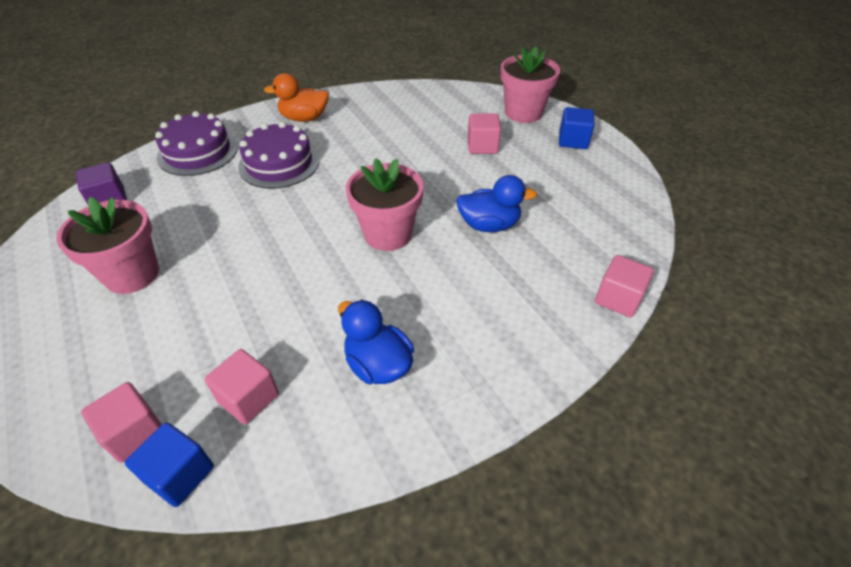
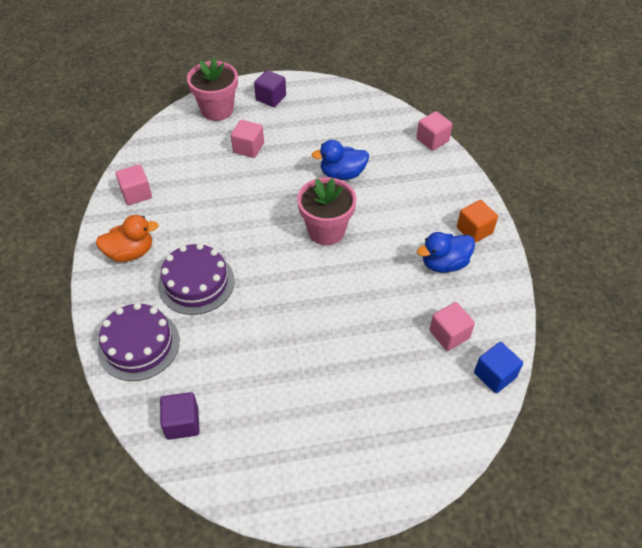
camera: 70 degrees left, 5 degrees up
(132, 274) = (300, 402): pink flower pot -> none
(134, 433) = (458, 400): pink cube -> pink cube (136, 194)
(304, 118) = (130, 252): orange duck -> orange duck turned 120 degrees counterclockwise
(461, 390) = (474, 230): none -> orange cube
(489, 225) = (342, 174): blue duck -> blue duck turned 120 degrees counterclockwise
(573, 141) = (271, 98): blue cube -> purple cube

